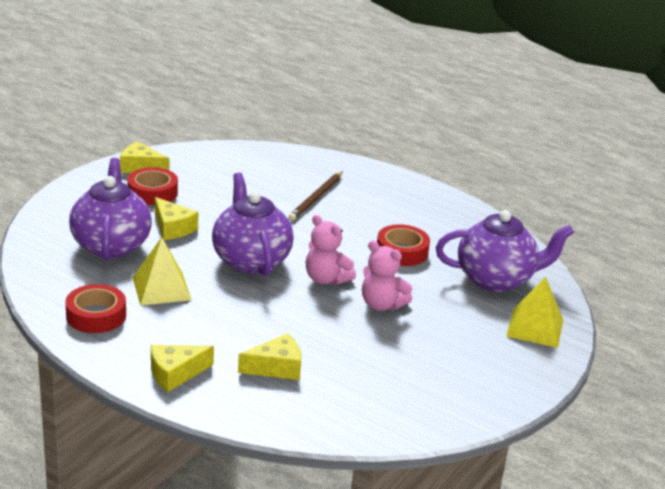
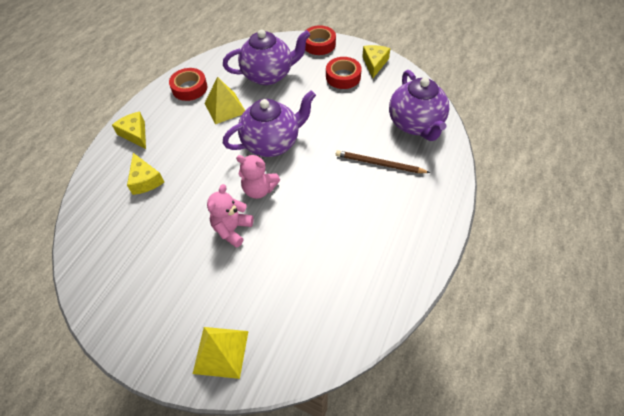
camera: 85 degrees right, 25 degrees up
(172, 228) = (300, 96): yellow cheese -> none
(326, 279) = (259, 189): pink teddy bear -> pink teddy bear turned 105 degrees counterclockwise
(402, 251) = (316, 233): red tape -> red tape (319, 44)
(496, 279) = (294, 313): purple teapot -> purple teapot (415, 124)

